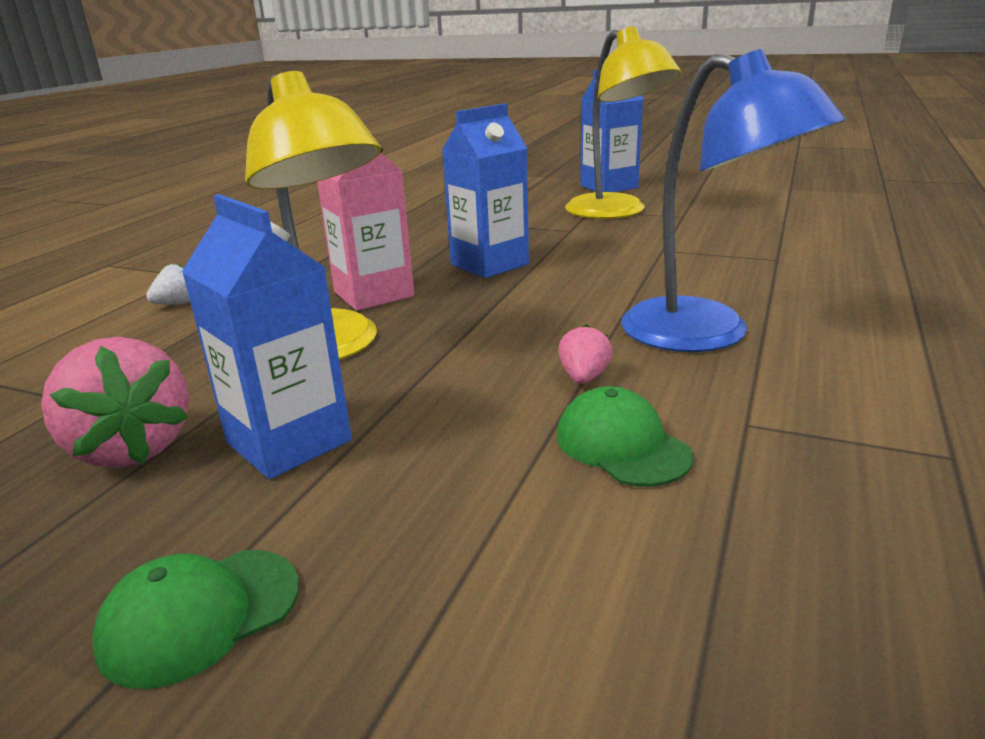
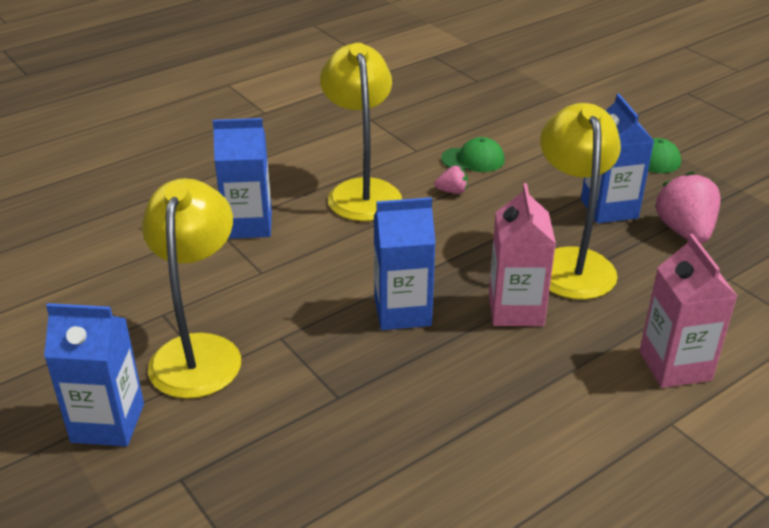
camera: 150 degrees left, 10 degrees up
(178, 304) = (675, 366): white strawberry -> pink carton
(584, 377) = (452, 191): pink strawberry -> pink strawberry turned 135 degrees counterclockwise
(622, 445) = (473, 159): green cap -> green cap turned 90 degrees counterclockwise
(707, 335) = (362, 191): blue lamp -> yellow lamp
(754, 269) = (248, 225): none -> blue carton

